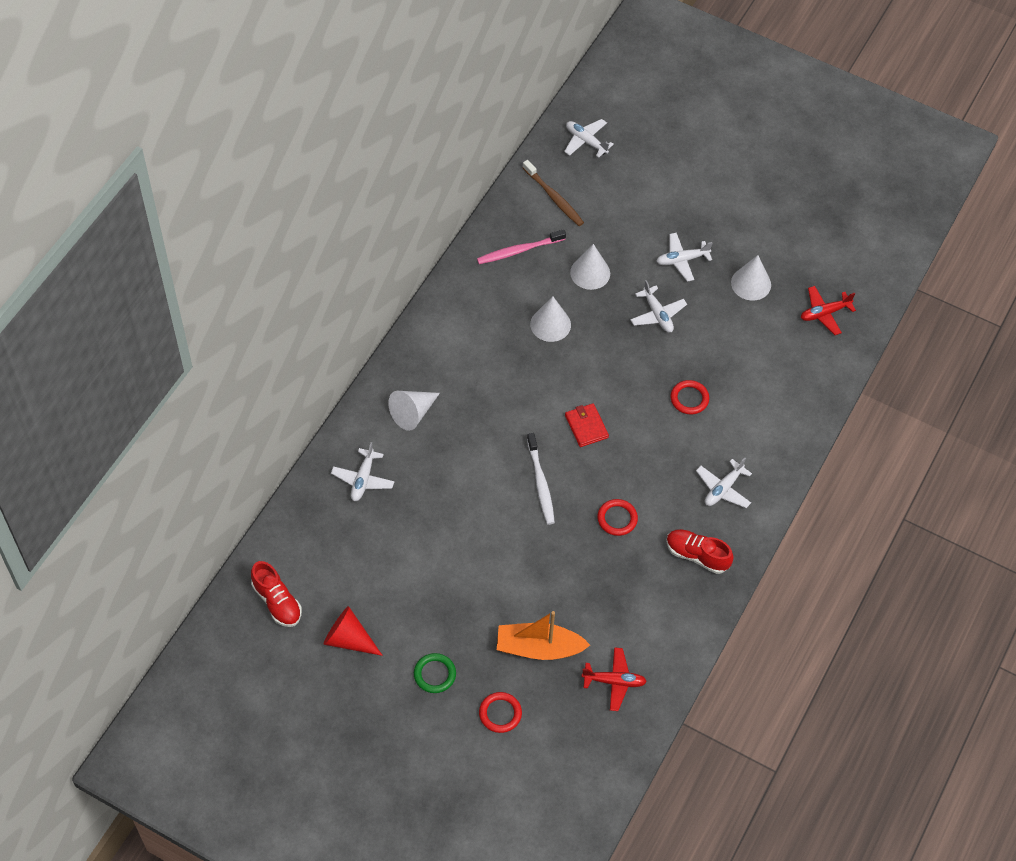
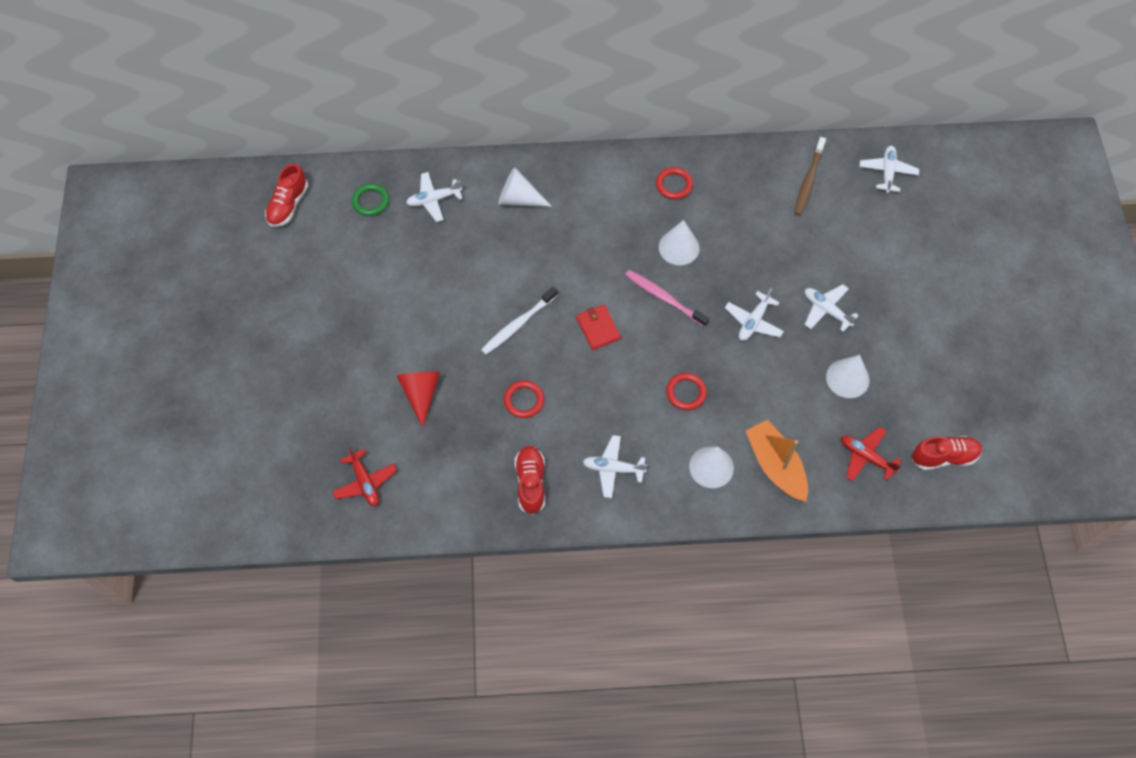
camera: 60 degrees right, 5 degrees up
(348, 639) = (285, 270): red cone -> red cone (421, 393)
(434, 674) = (290, 346): green ring -> green ring (370, 201)
(500, 713) = (283, 412): red ring -> red ring (674, 185)
(518, 251) = (733, 185): pink toothbrush -> pink toothbrush (664, 298)
(539, 648) = (361, 408): orange boat -> orange boat (775, 465)
(586, 426) = (598, 328): red wallet -> red wallet turned 60 degrees counterclockwise
(590, 273) = (754, 248): white cone -> white cone (711, 467)
(856, 265) = (943, 457): none -> red shoe

